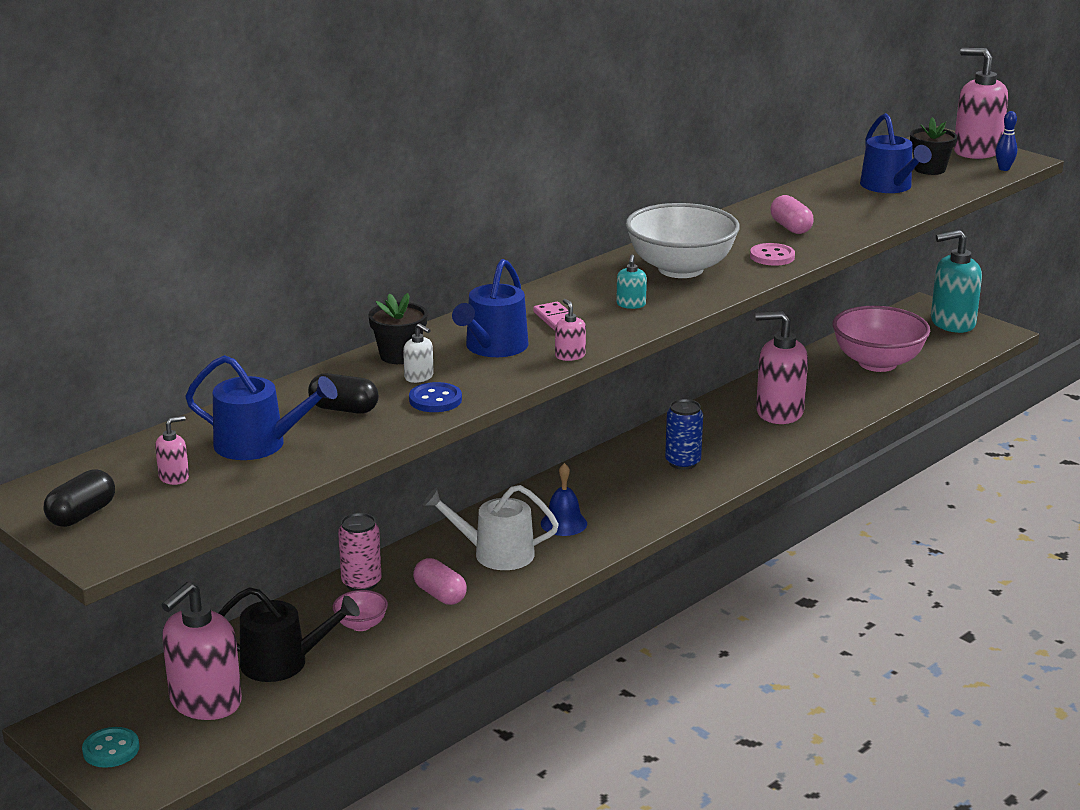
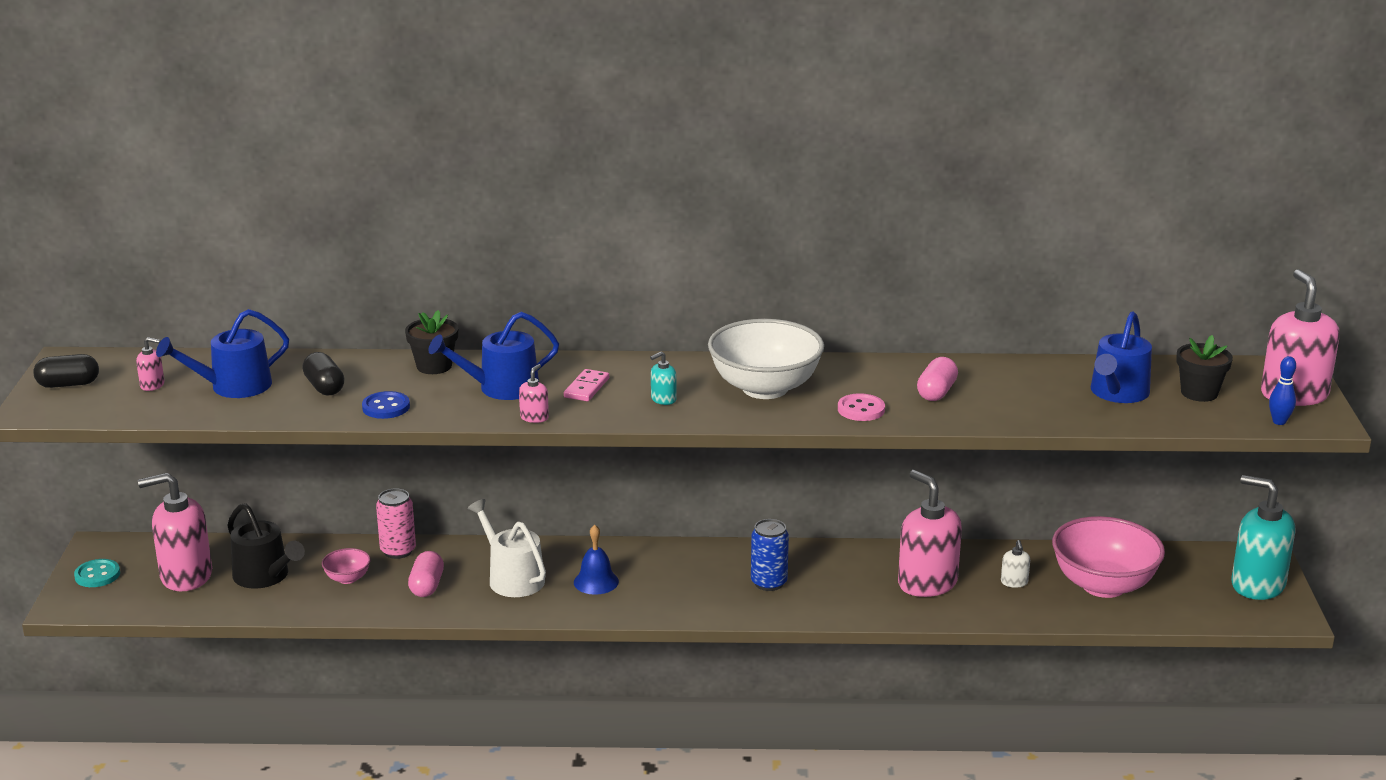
camera: 45 degrees right, 0 degrees up
(258, 444) = (233, 386): blue watering can -> blue watering can turned 90 degrees clockwise
(419, 377) = (412, 387): white soap dispenser -> white soap dispenser (1014, 582)

